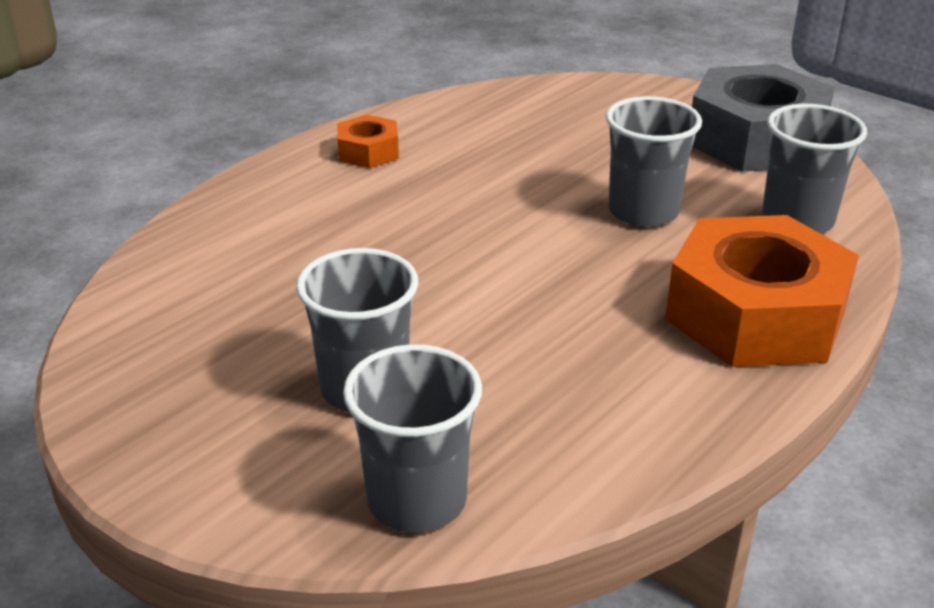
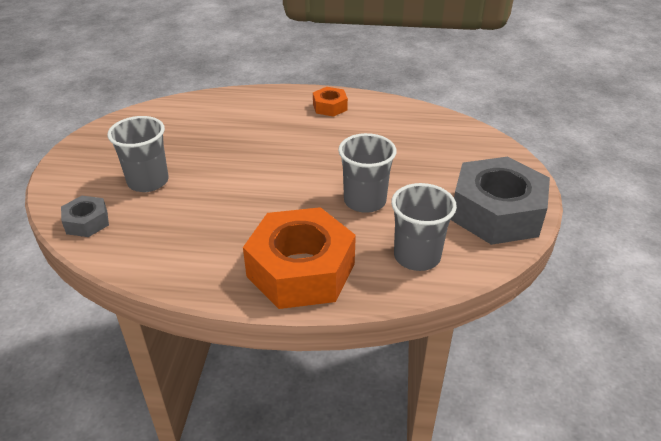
camera: 55 degrees right, 5 degrees up
(417, 500) = (87, 222): grey cup -> grey nut

